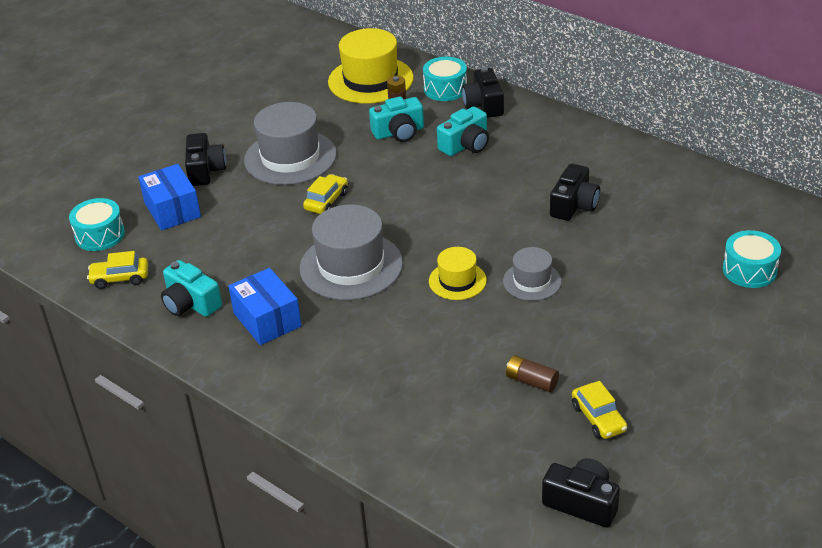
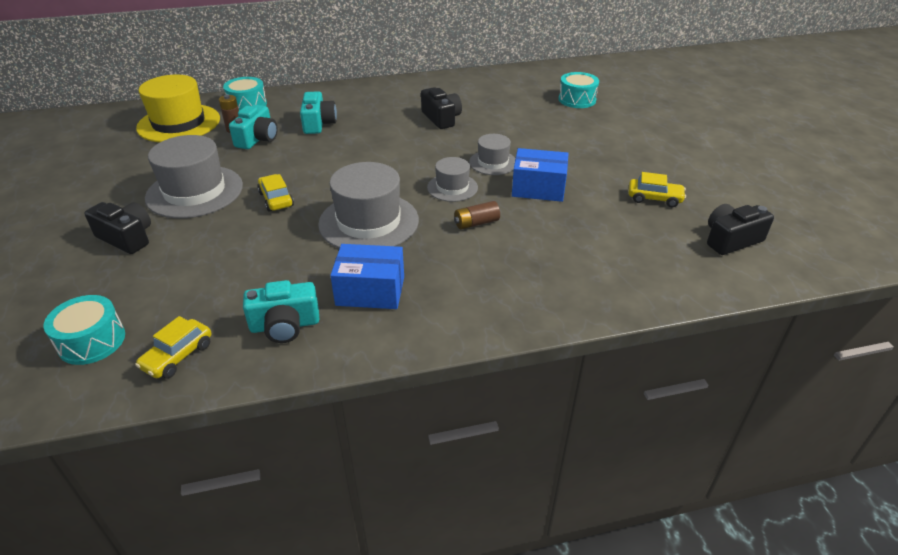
camera: 55 degrees left, 0 degrees up
(172, 210) = (142, 279): blue box -> blue box (538, 188)
(457, 281) = (452, 187): yellow hat -> grey hat
(484, 105) = (291, 101): black camera -> none
(531, 381) = (592, 206): brown battery -> brown battery (476, 223)

